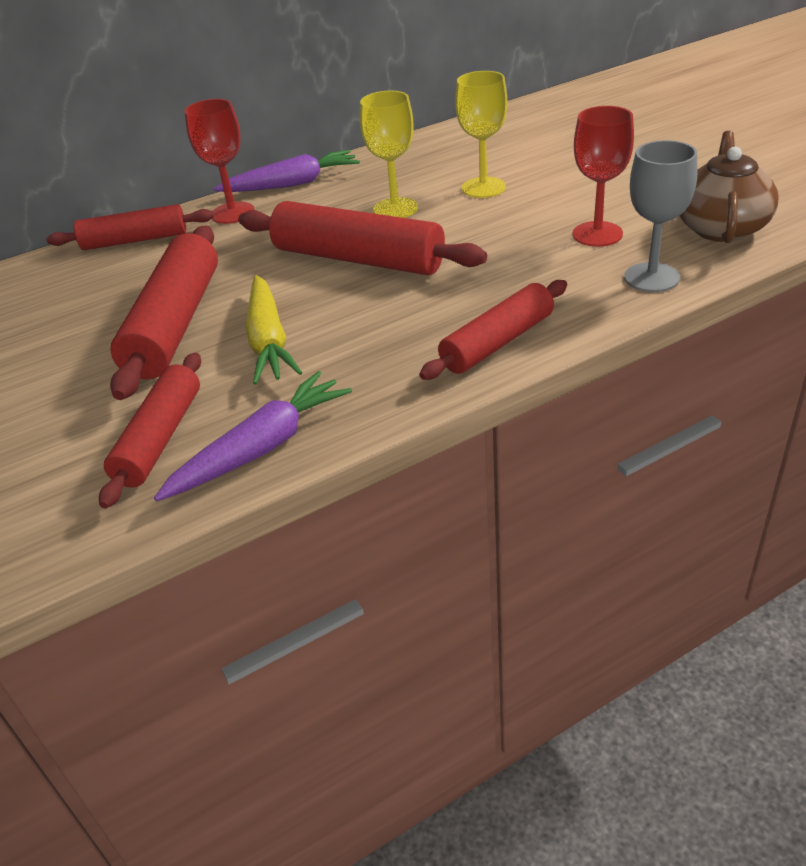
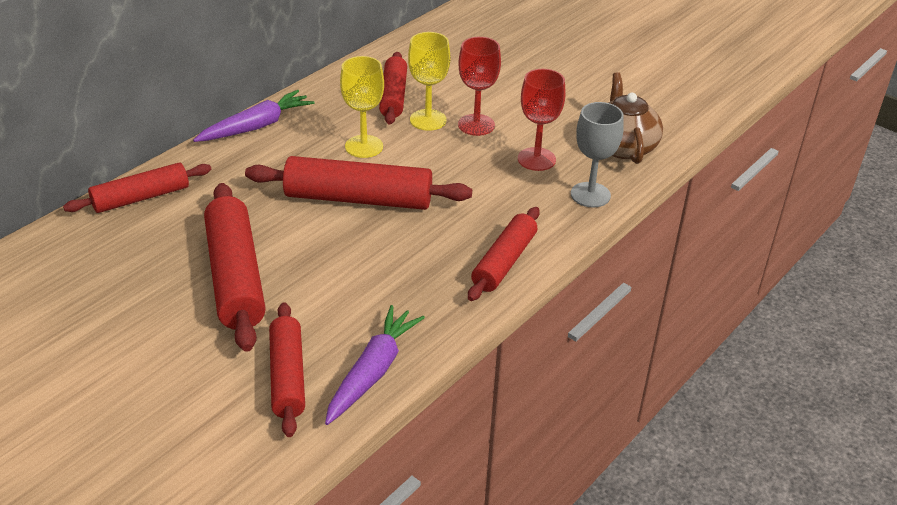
camera: 25 degrees left, 0 degrees up
(232, 213) = (218, 161): red goblet -> red goblet (476, 125)
(269, 341) = (326, 282): yellow carrot -> none
(456, 164) = (393, 96): none -> red rolling pin

